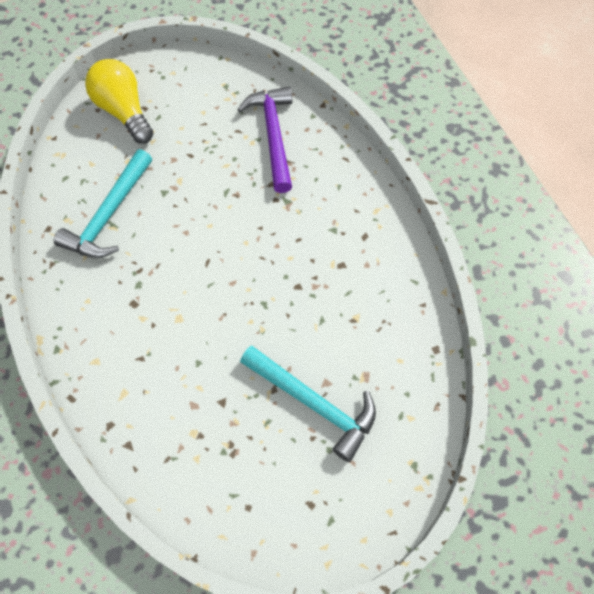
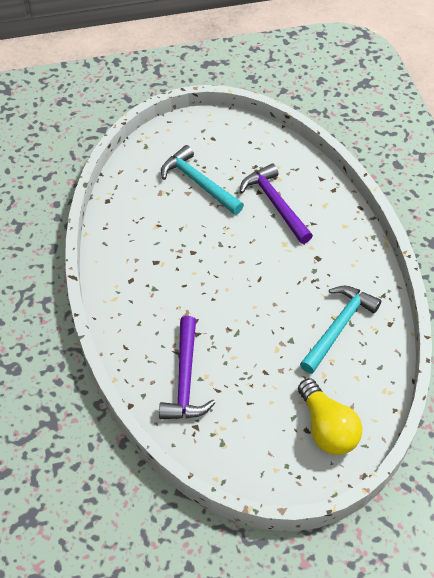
camera: 170 degrees left, 10 degrees down
(195, 383) = (275, 204): none -> purple hammer

